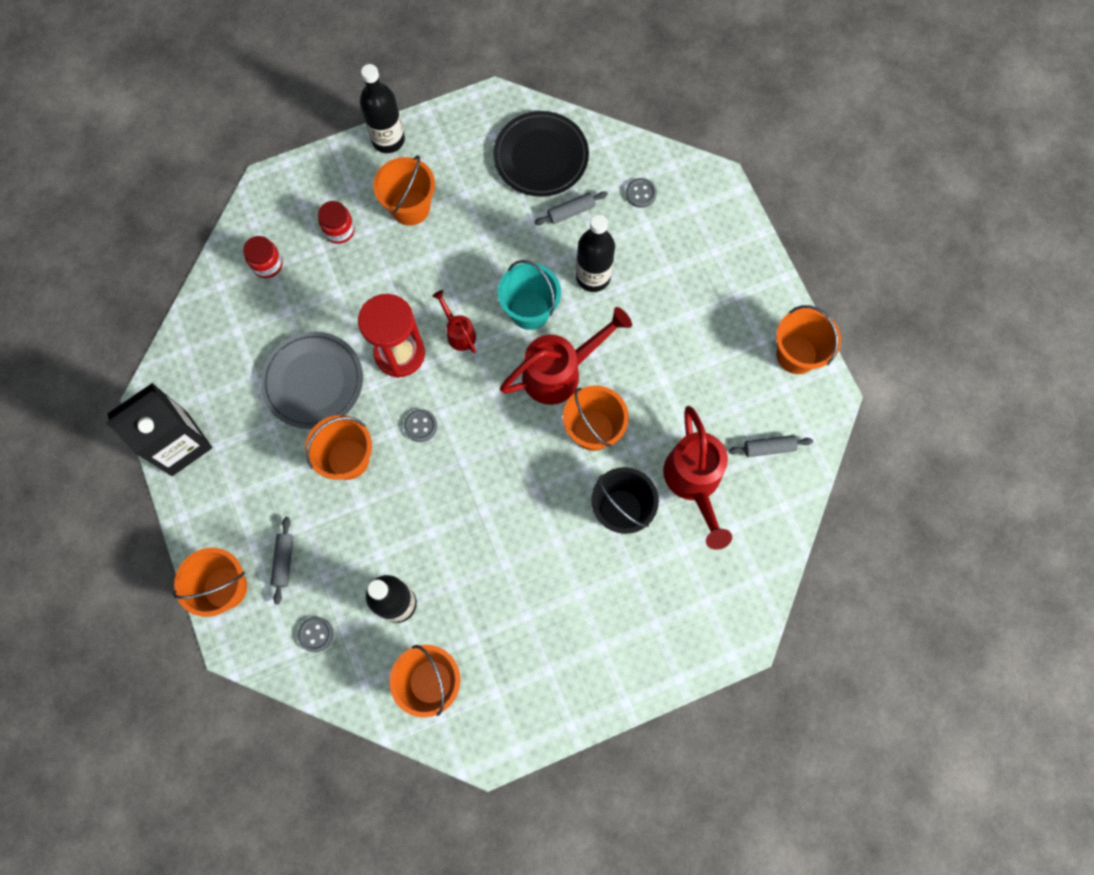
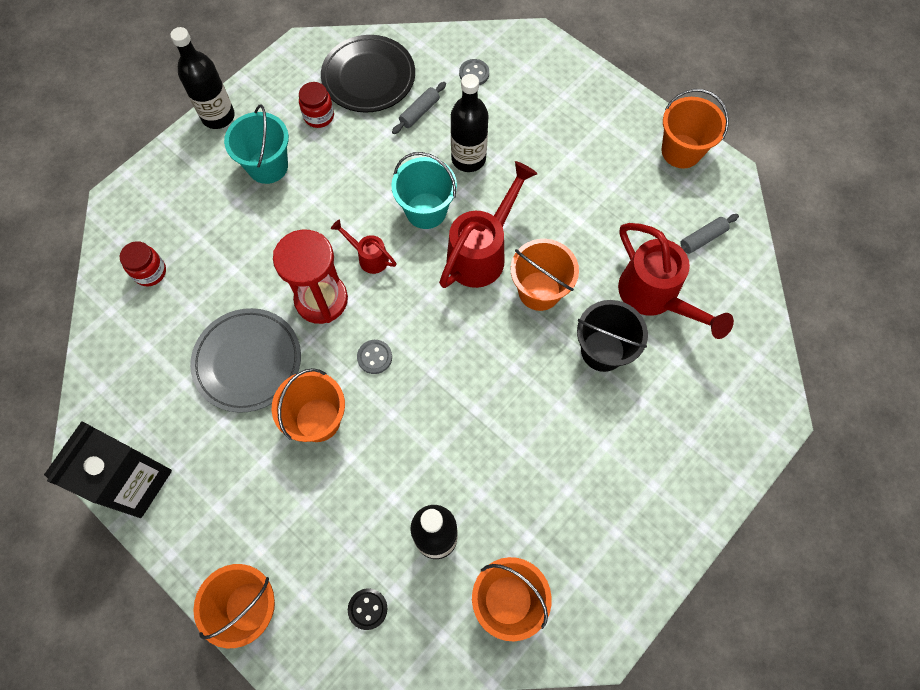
camera: 25 degrees left, 5 degrees down
(284, 561) = (299, 550): grey rolling pin -> none
(316, 634) = (367, 609): grey button -> black button
(339, 230) = (208, 213): red jar -> red jar (319, 116)
(410, 207) = (268, 166): orange bucket -> turquoise bucket

